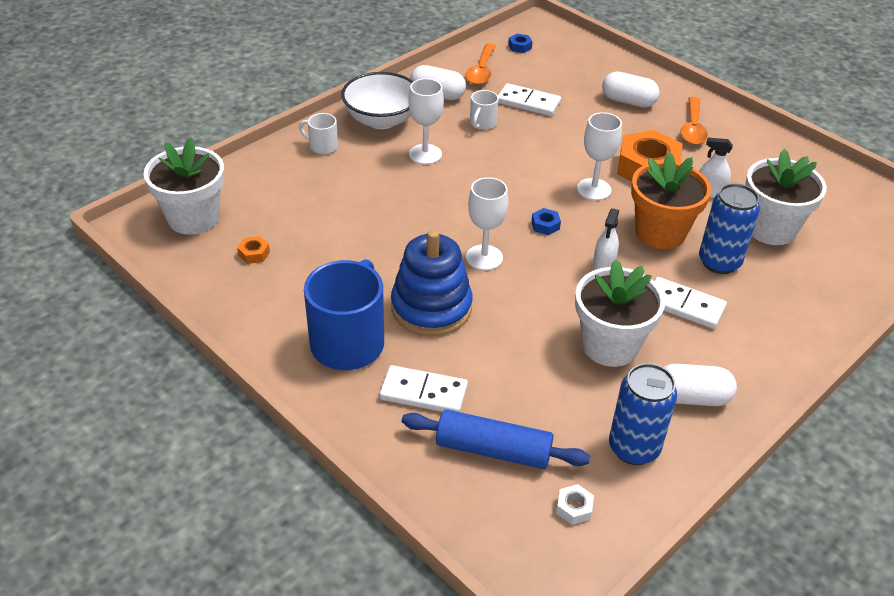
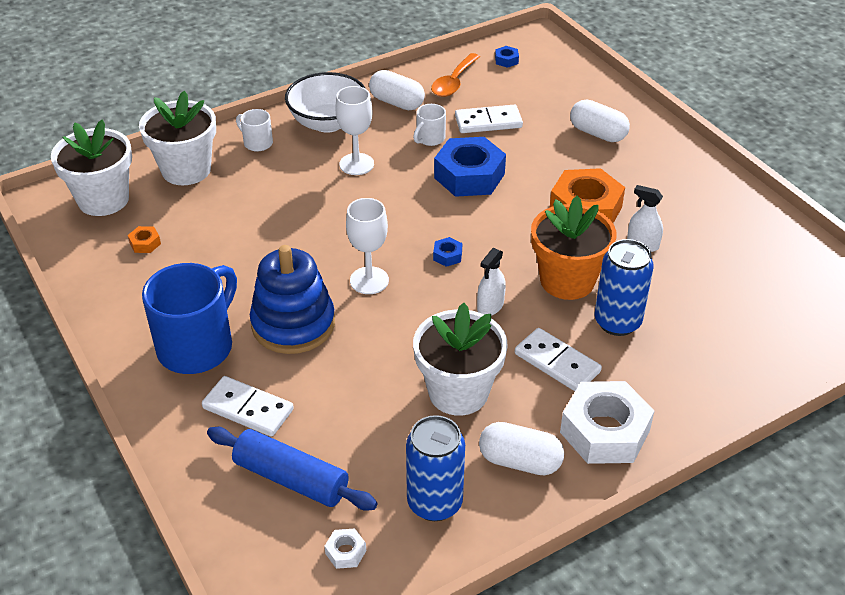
camera: 15 degrees right, 0 degrees up
(528, 102) = (488, 122): white domino -> white domino turned 45 degrees counterclockwise
(533, 152) = (469, 176): none -> blue nut
(594, 189) = (516, 224): white goblet -> none
(692, 128) = (656, 171): orange spoon -> none
(752, 359) = (605, 431): none -> white nut
(770, 229) = (692, 294): white flower pot -> white flower pot (186, 170)

